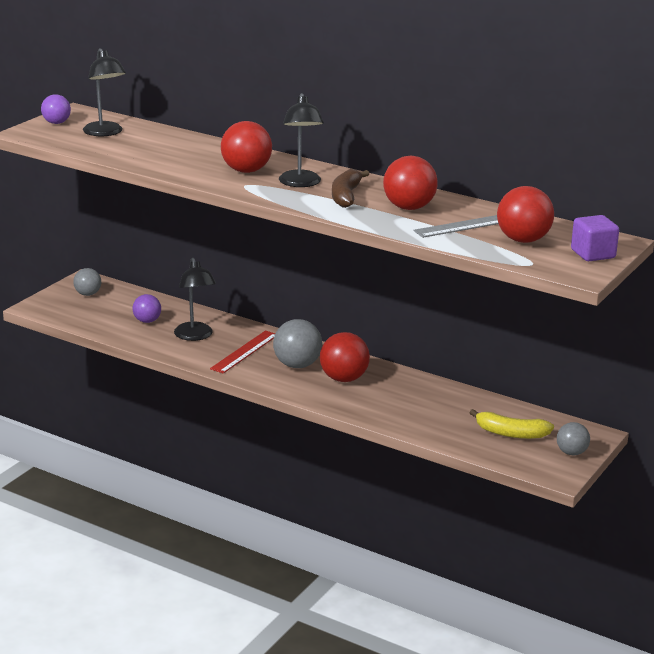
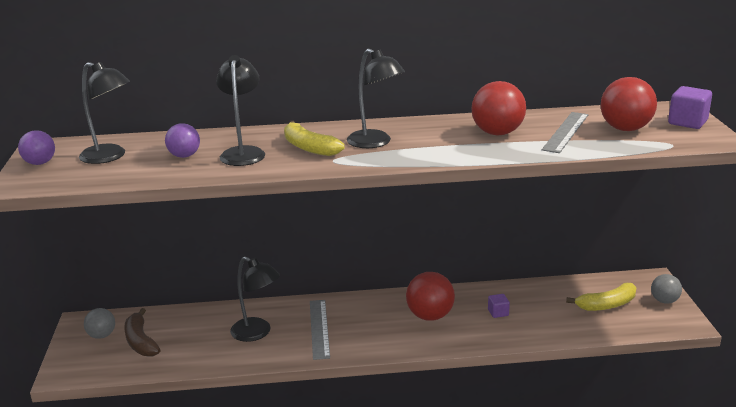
camera: 35 degrees left, 0 degrees up
(147, 321) = (194, 338): purple ball -> purple ball (184, 156)
(195, 159) = (243, 153): none -> black lamp
(245, 352) = (319, 328): red ruler -> grey ruler
(246, 171) = (309, 148): red ball -> yellow banana
(297, 365) = (378, 321): grey ball -> none
(346, 196) = (432, 140): brown banana -> brown banana (140, 341)
(404, 399) = (498, 313): none -> purple cube

